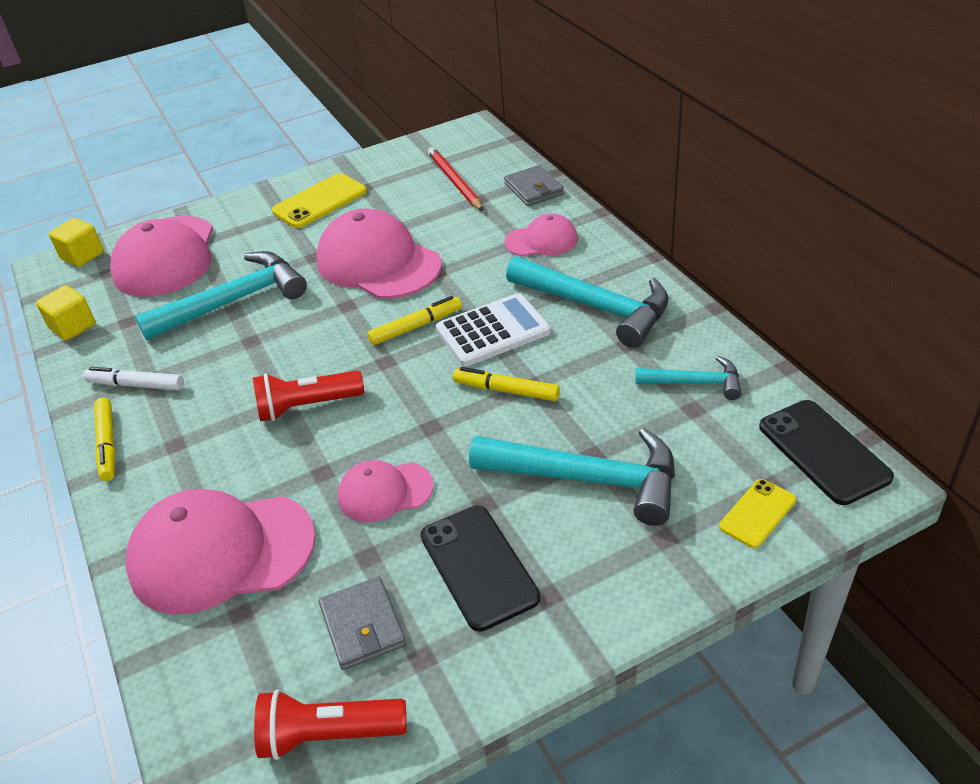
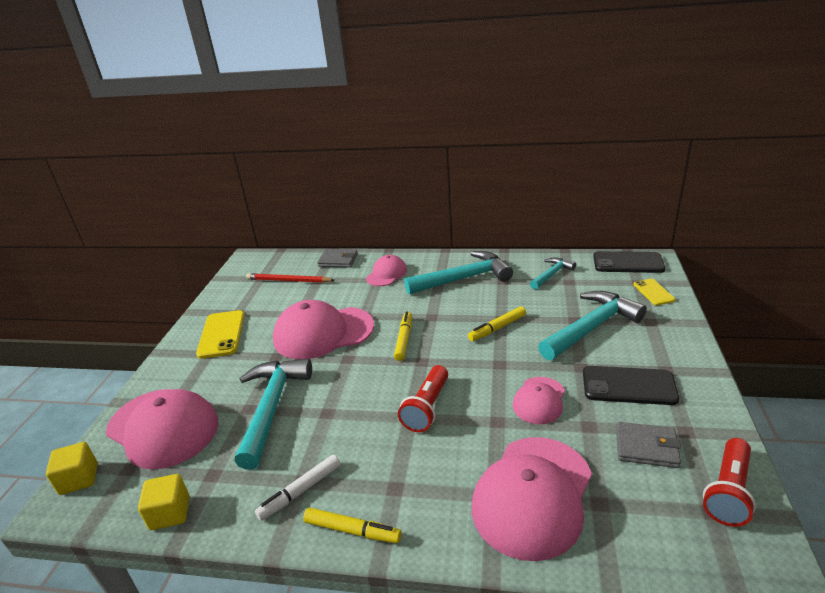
camera: 55 degrees left, 10 degrees down
(493, 331) = (442, 315): white calculator -> none

